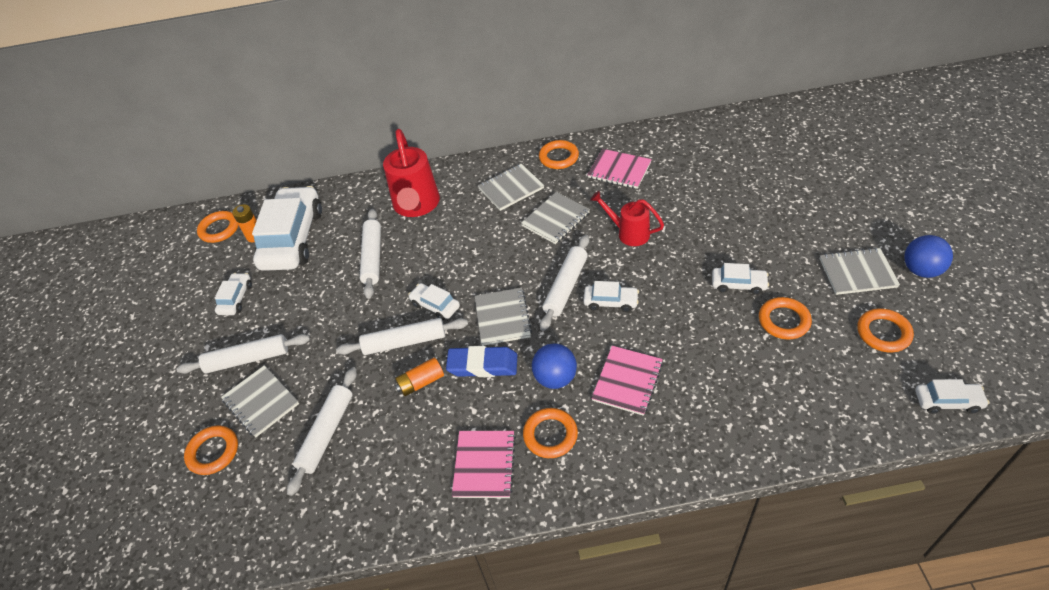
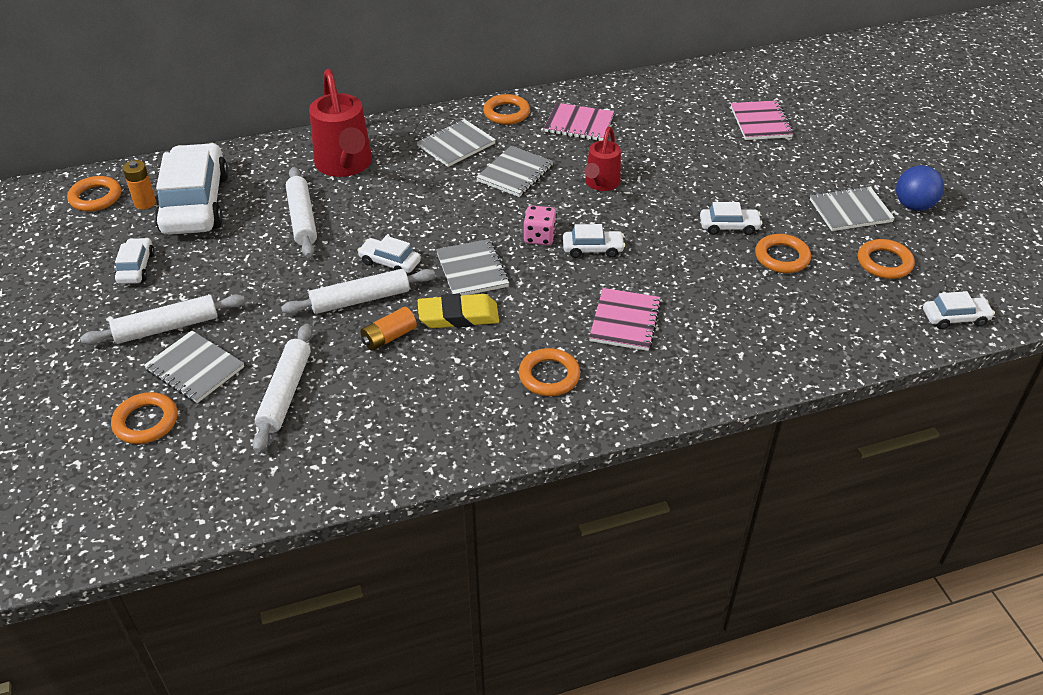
camera: 15 degrees left, 5 degrees down
(483, 365) = (458, 316): blue eraser -> yellow eraser
(484, 465) = (480, 409): pink notebook -> pink notebook (760, 122)
(555, 378) = (544, 323): blue ball -> none
(566, 287) = (539, 237): white rolling pin -> pink dice
(628, 233) = (601, 184): red watering can -> red watering can turned 90 degrees counterclockwise

